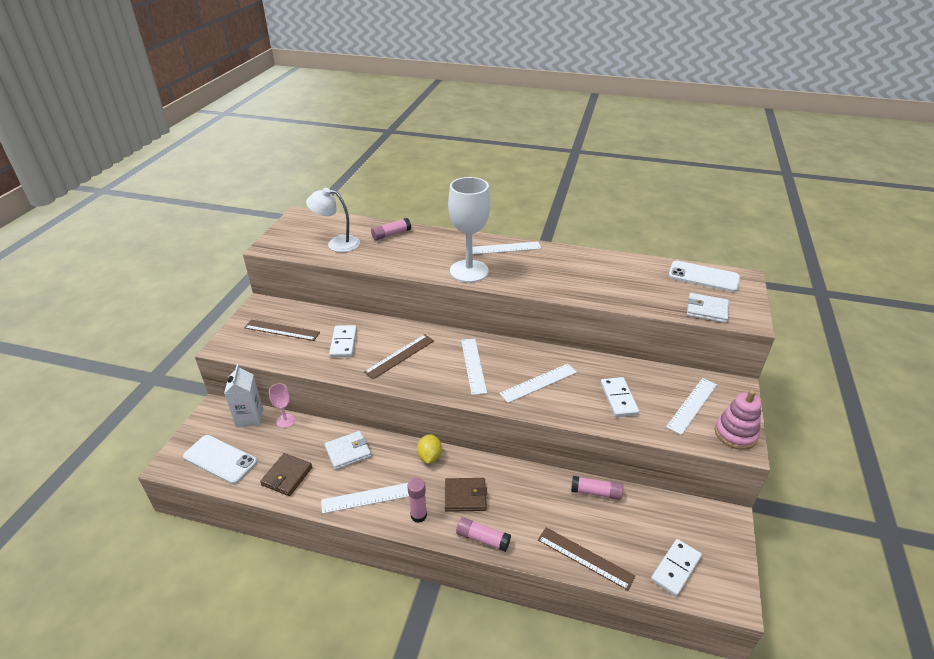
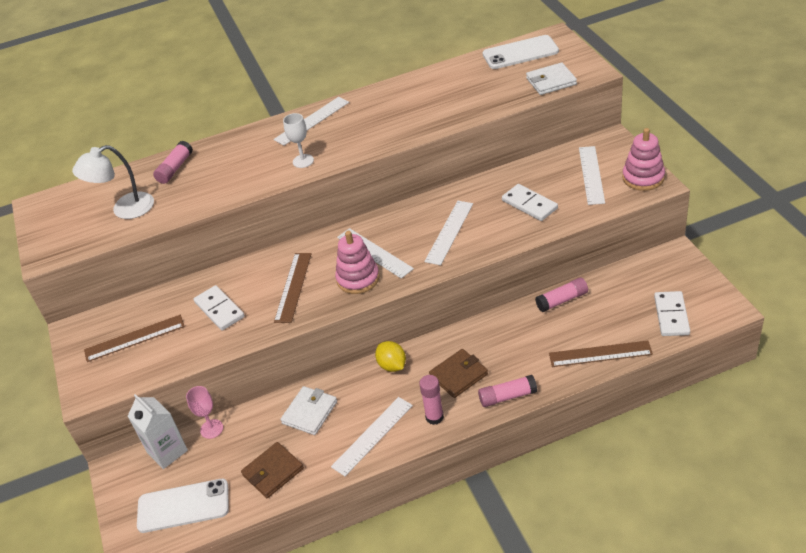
camera: 30 degrees left, 5 degrees up
(287, 476) = (273, 472): brown wallet -> brown wallet turned 60 degrees clockwise
(444, 377) = (358, 279): none -> pink stacking toy
(469, 271) = (303, 161): white goblet -> white goblet, size x0.46

